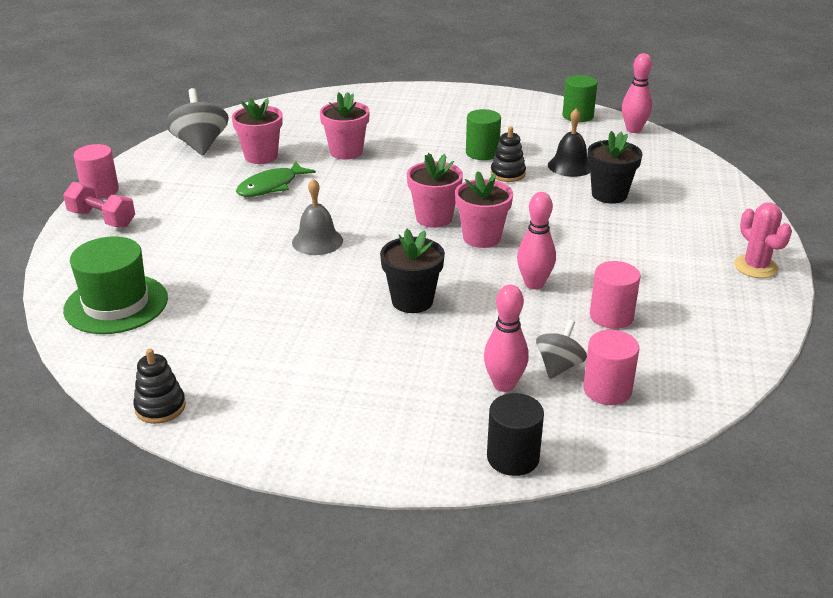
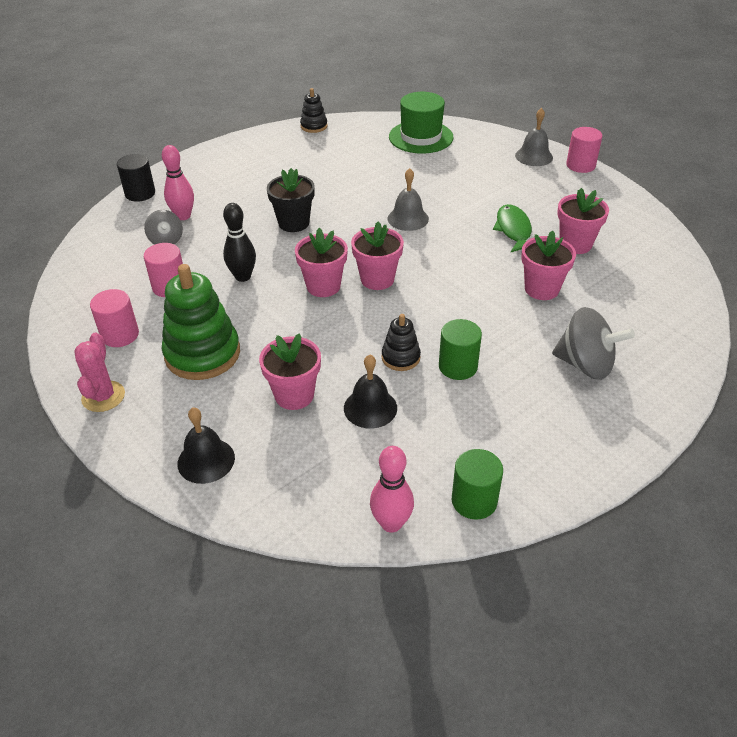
camera: 130 degrees right, 10 degrees up
(102, 219) = (534, 156): pink dumbbell -> grey bell
(200, 145) = (627, 224): grey spinning top -> grey spinning top (585, 365)
(534, 284) = (243, 277): pink bowling pin -> black bowling pin
(607, 390) = (127, 245): pink cylinder -> pink cylinder (120, 335)
(609, 195) = (294, 395): black flower pot -> pink flower pot
(644, 250) = (202, 354): none -> green stacking toy
(710, 198) = (206, 460): none -> black bell
(755, 267) = (103, 396): pink cactus -> pink cactus turned 75 degrees clockwise

